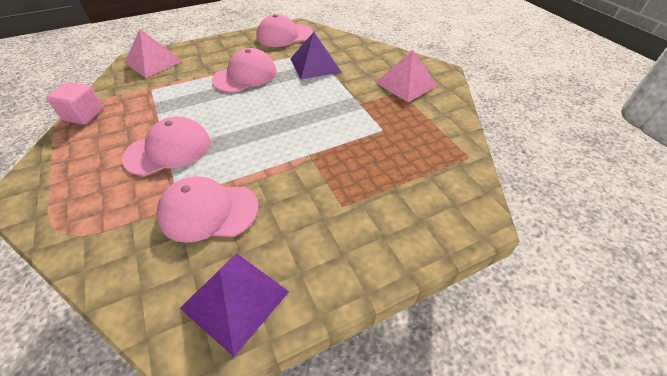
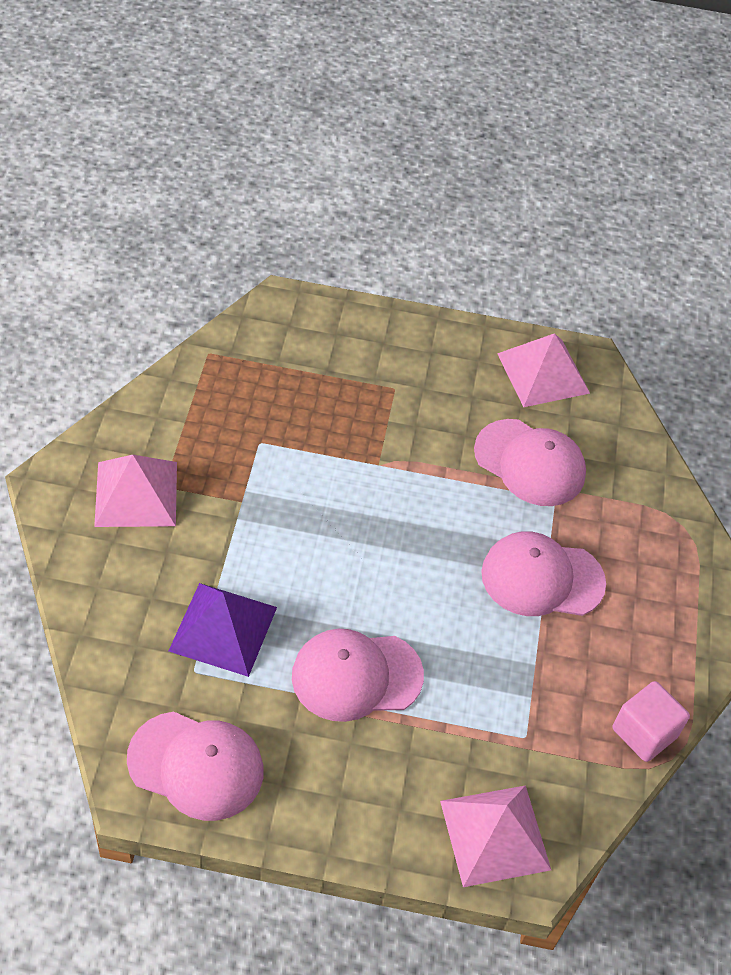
camera: 150 degrees left, 5 degrees up
(235, 299) = (543, 373): purple pyramid -> pink pyramid

